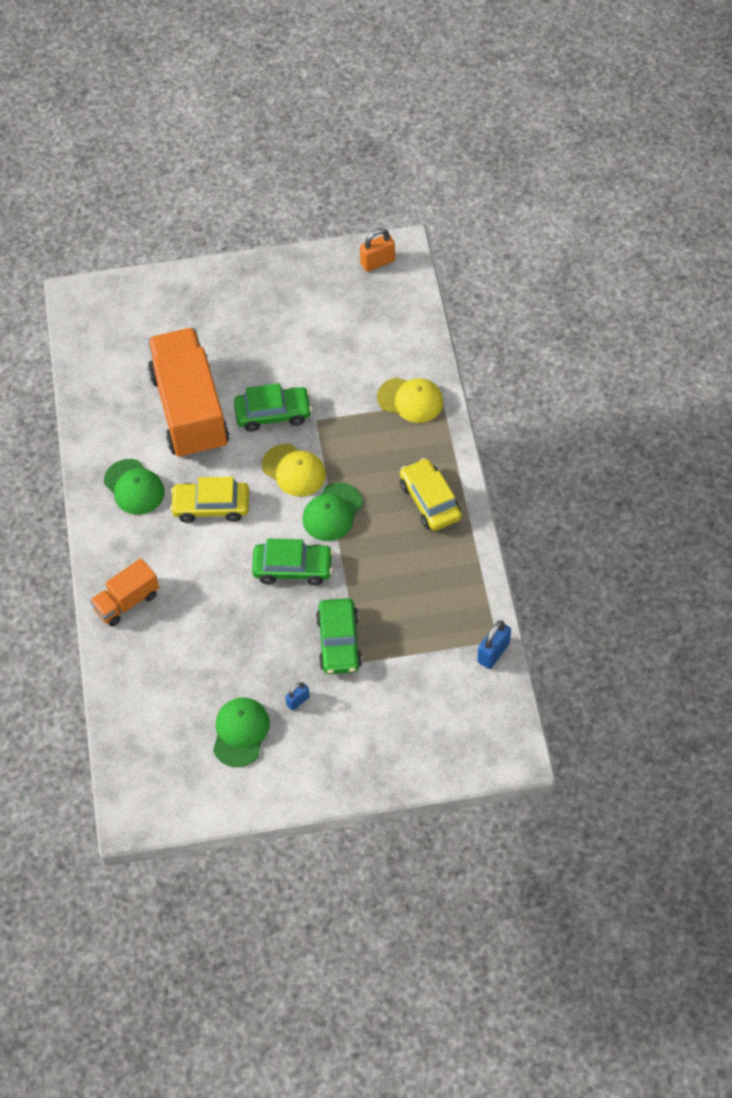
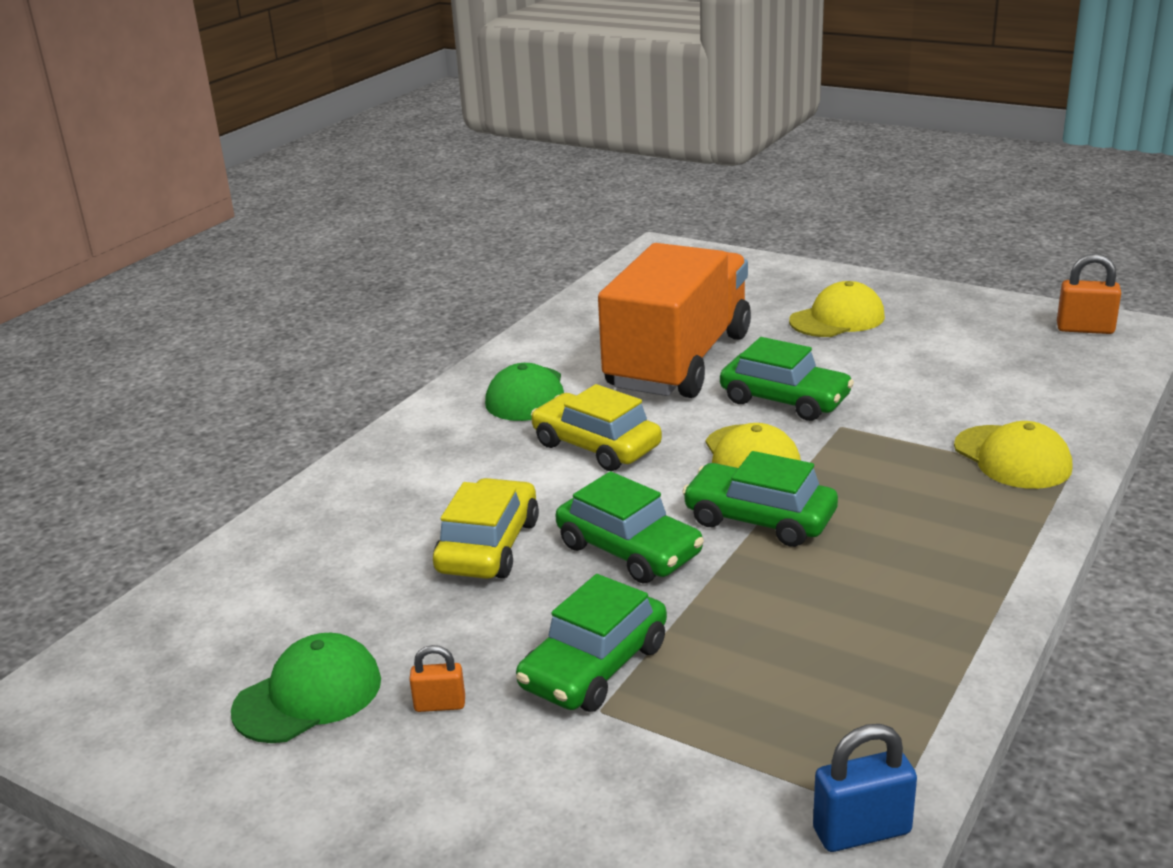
camera: 40 degrees right, 30 degrees down
(126, 602) = (371, 484): orange truck -> none
(243, 321) = (837, 319): none -> yellow cap
(298, 701) = (440, 705): blue padlock -> orange padlock
(332, 512) = (759, 519): green cap -> green car
(430, 501) = (937, 572): yellow car -> yellow car (488, 546)

